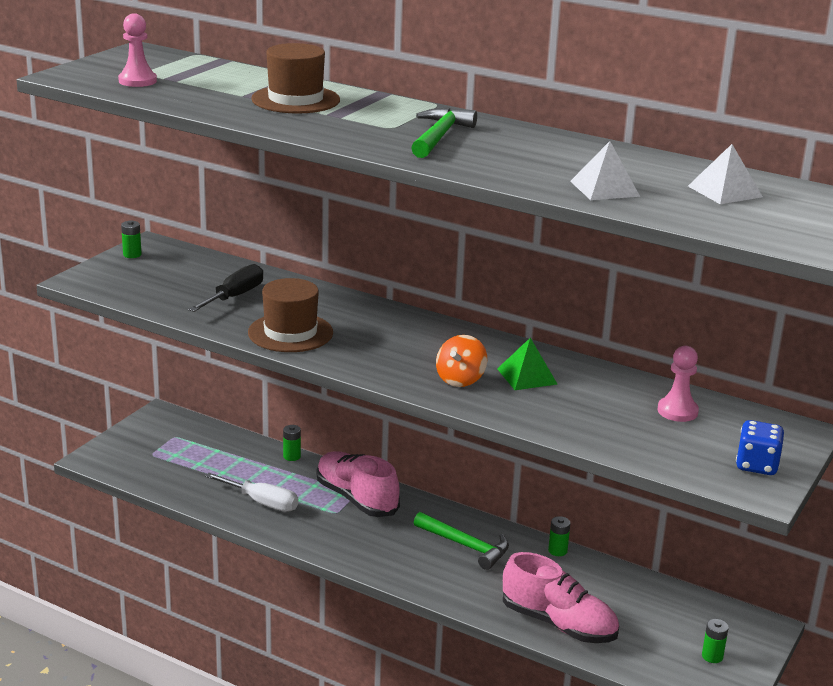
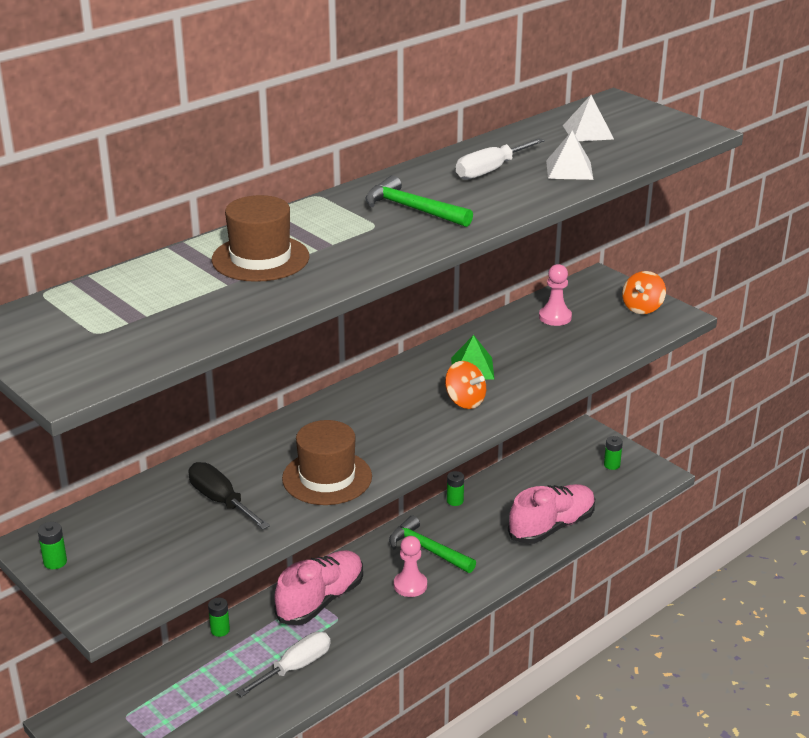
camera: 70 degrees left, 5 degrees up
(137, 81) = (128, 339): pink pawn -> pink pawn (410, 585)
(356, 498) = (320, 600): pink shoe -> pink shoe turned 150 degrees clockwise
(466, 546) = (427, 549): green hammer -> green hammer turned 105 degrees counterclockwise
(563, 157) = (490, 170): none -> white screwdriver
(757, 465) = (642, 308): blue dice -> orange spinning top

